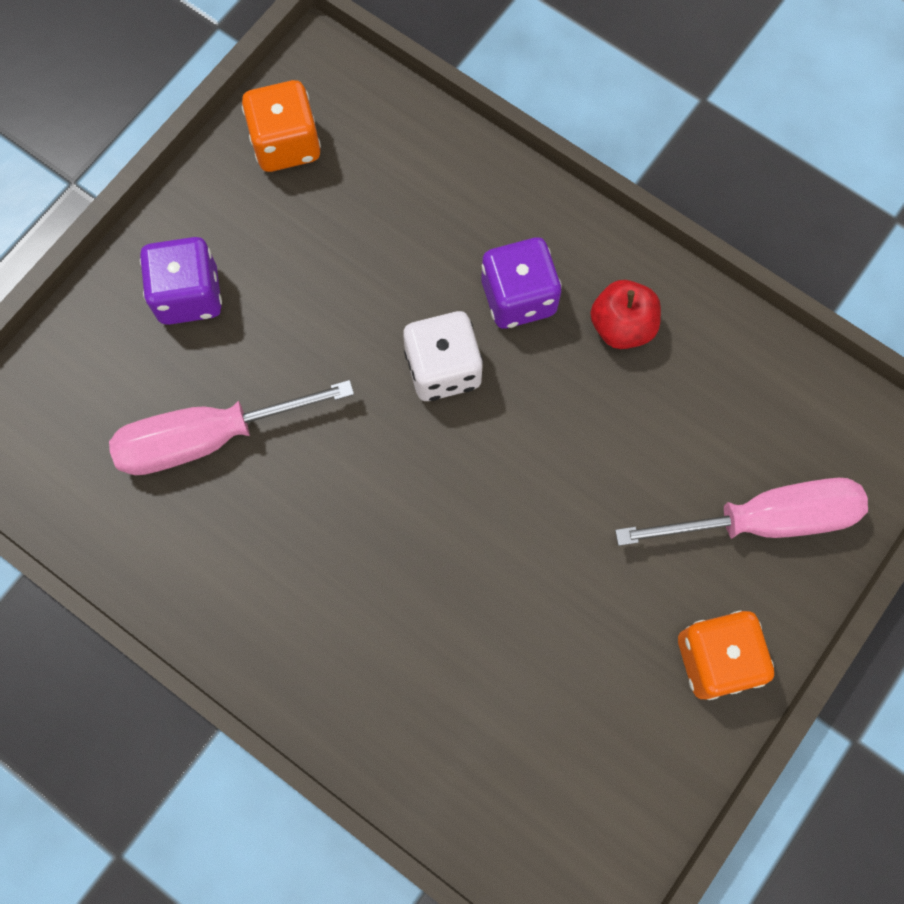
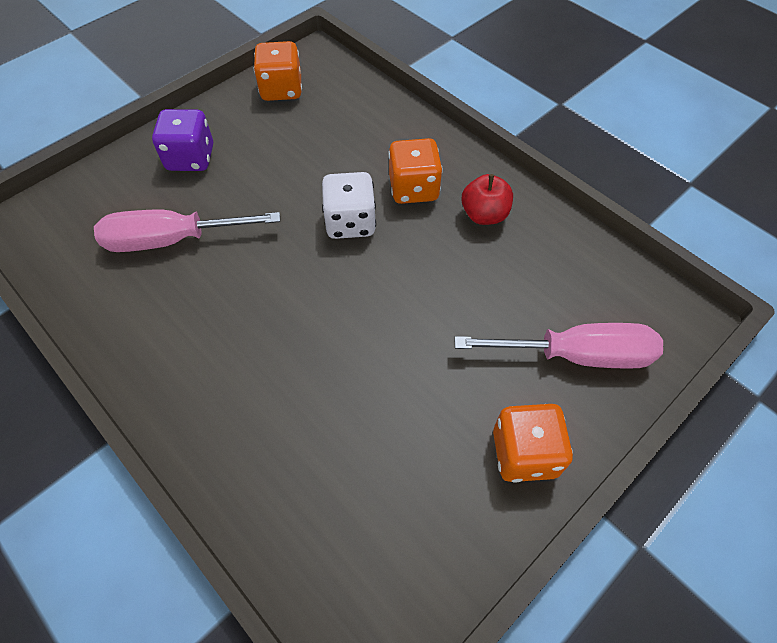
camera: 10 degrees right, 15 degrees down
(518, 297) = (413, 189): purple dice -> orange dice

